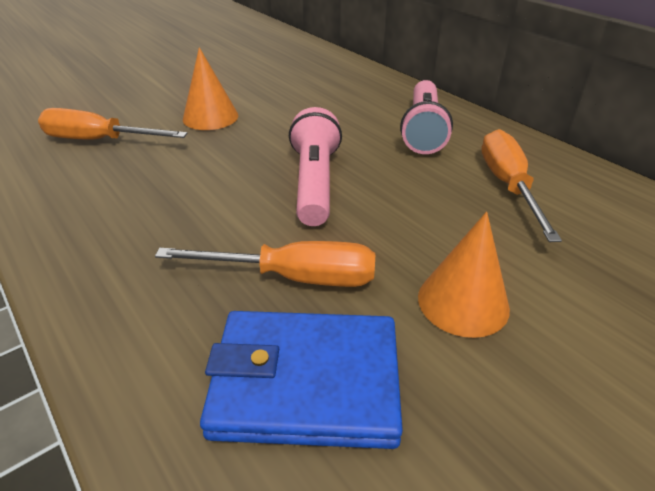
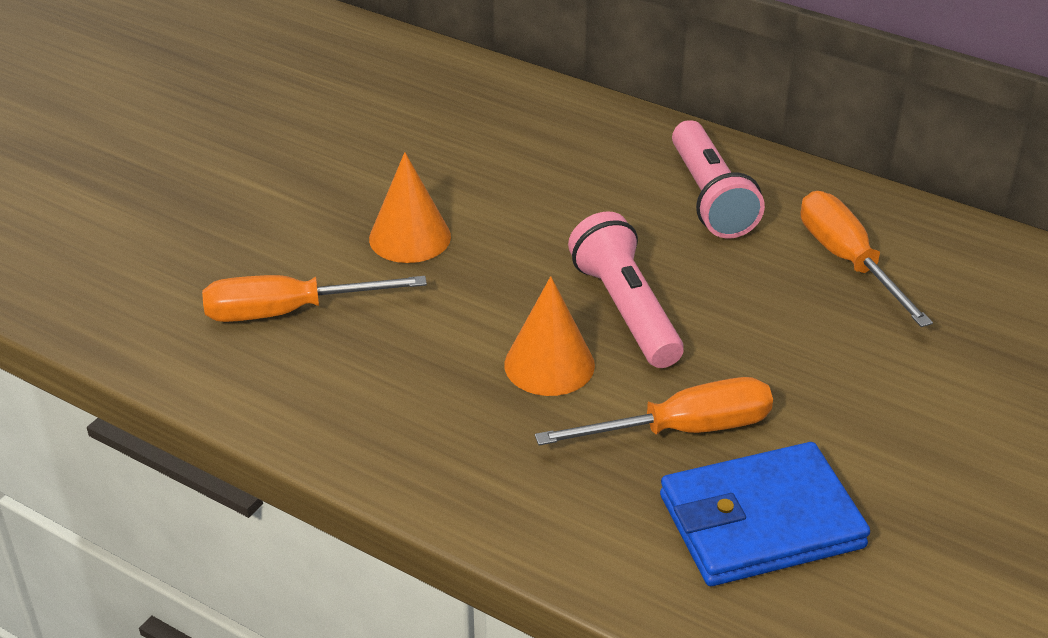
camera: 20 degrees left, 0 degrees up
(463, 302) = (861, 411): orange cone -> orange cone (549, 364)

